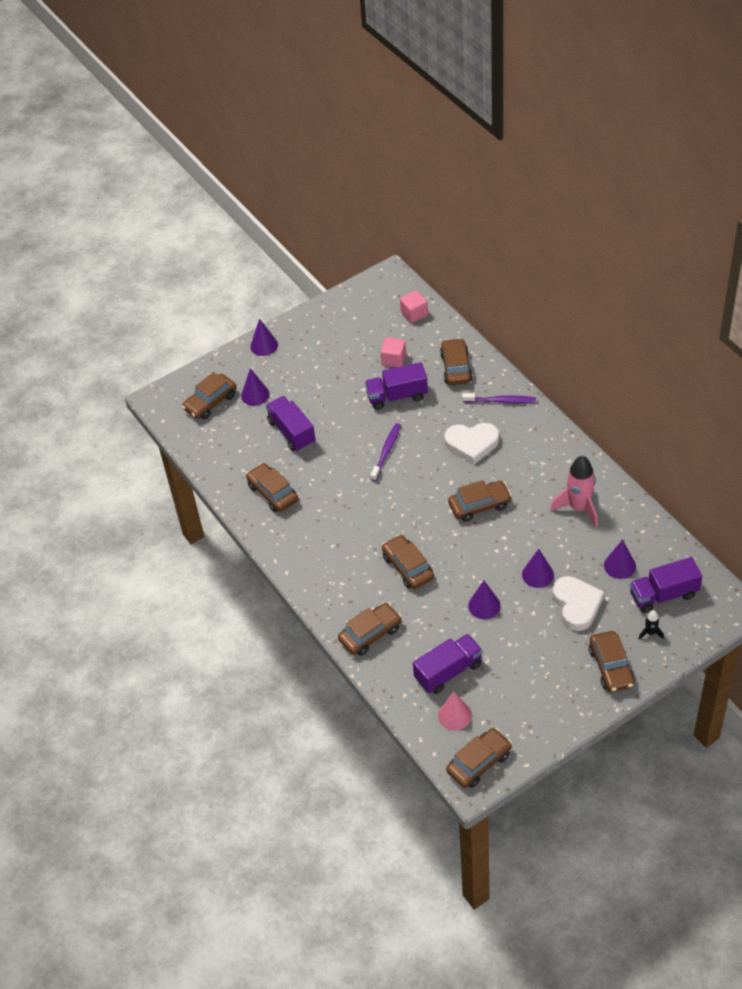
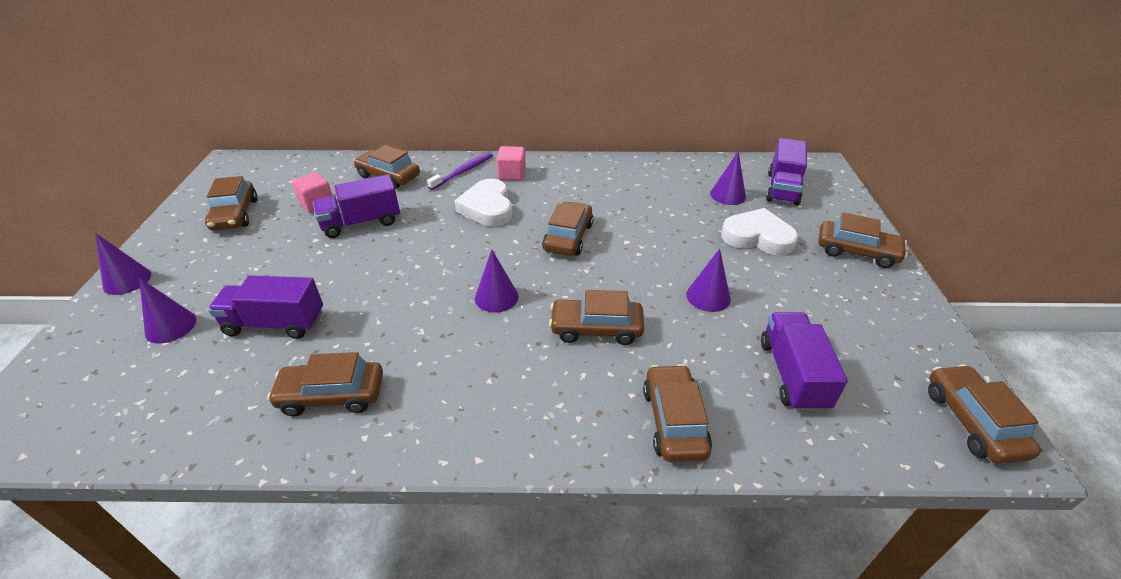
camera: 60 degrees left, 10 degrees down
(210, 402) = (100, 377): brown car -> brown car (235, 214)
(386, 452) = (416, 264): purple toothbrush -> none
(397, 396) = (361, 223): purple truck -> purple truck turned 45 degrees clockwise
(414, 314) = (291, 169): pink cube -> pink cube (512, 174)
(454, 715) = (873, 405): pink cone -> none
(472, 444) = (487, 208): white heart -> white heart turned 135 degrees clockwise
(537, 574) = (696, 242): purple cone -> purple cone (496, 297)
(579, 508) = (637, 186): pink rocket -> none
(650, 633) = (824, 213): black rocket -> none

